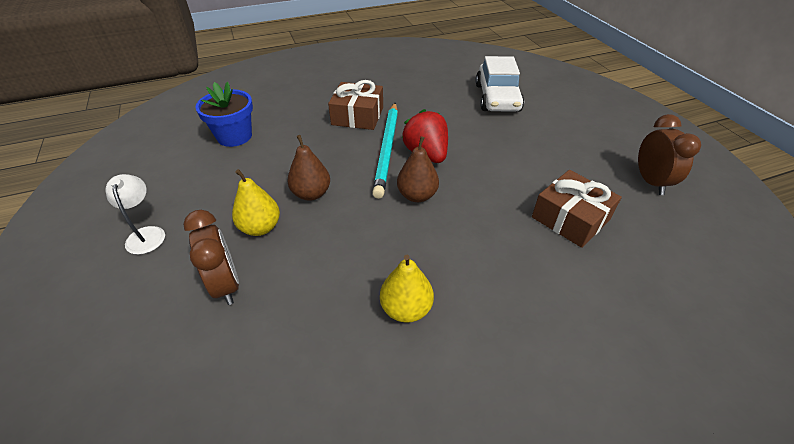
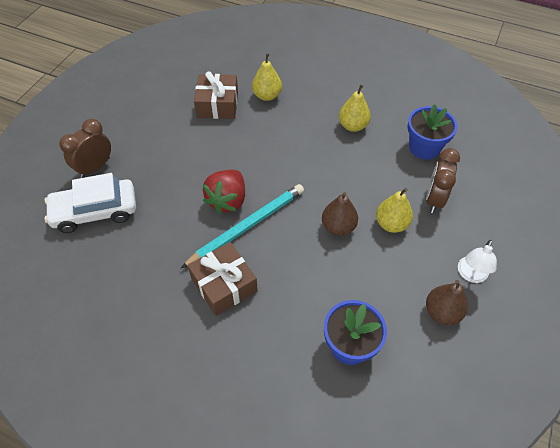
camera: 135 degrees left, 10 degrees up
(283, 351) = (424, 147): none -> blue flower pot
(417, 195) = (275, 175): brown pear -> brown pear (442, 312)
(497, 98) = (95, 211): white car -> white car turned 150 degrees counterclockwise
(548, 268) = (267, 96): none -> yellow pear
(650, 182) = (143, 88): brown clock -> brown clock (95, 168)

